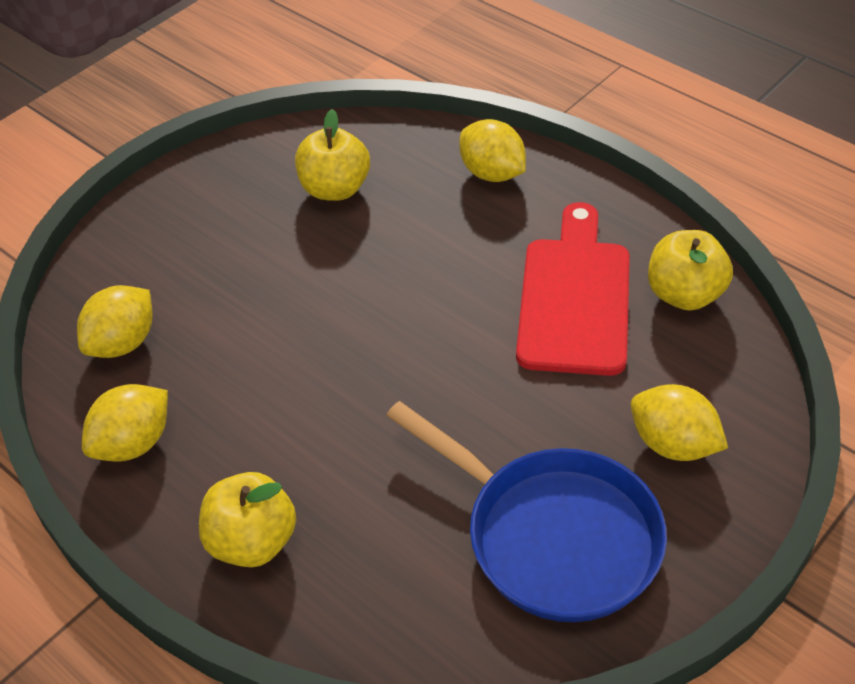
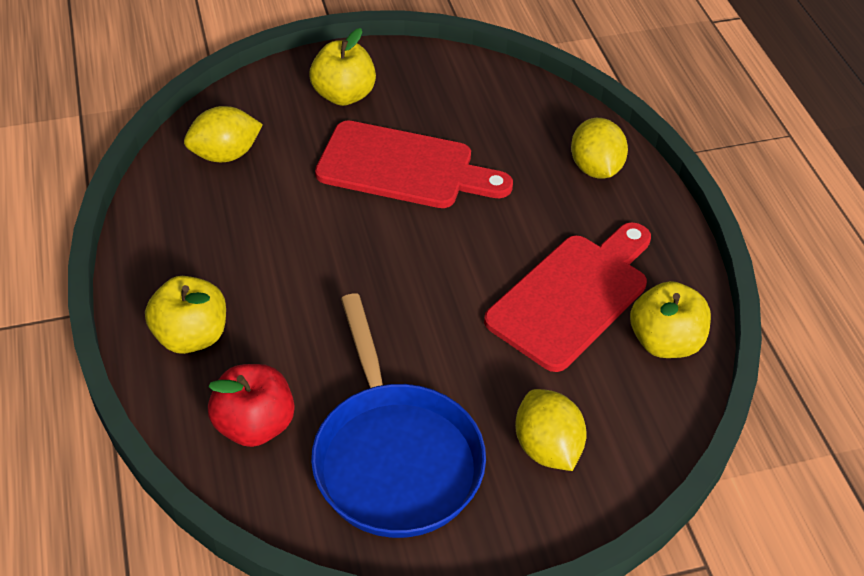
camera: 30 degrees right, 0 degrees up
(133, 443) = (174, 226): yellow lemon -> none
(316, 262) = (403, 167): none -> red cutting board
(335, 189) = (464, 120): yellow apple -> yellow apple (344, 95)
(395, 588) = (255, 425): none -> red apple

